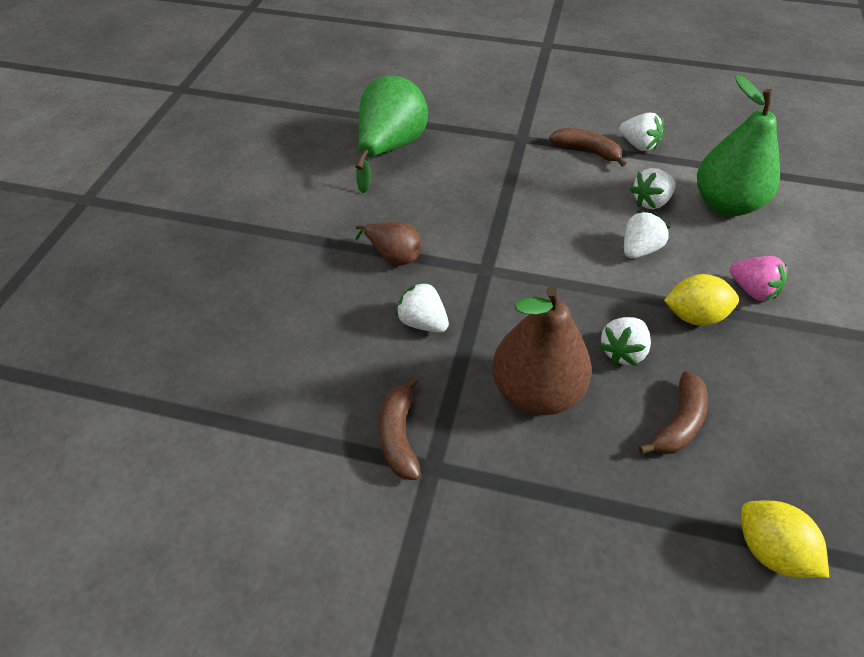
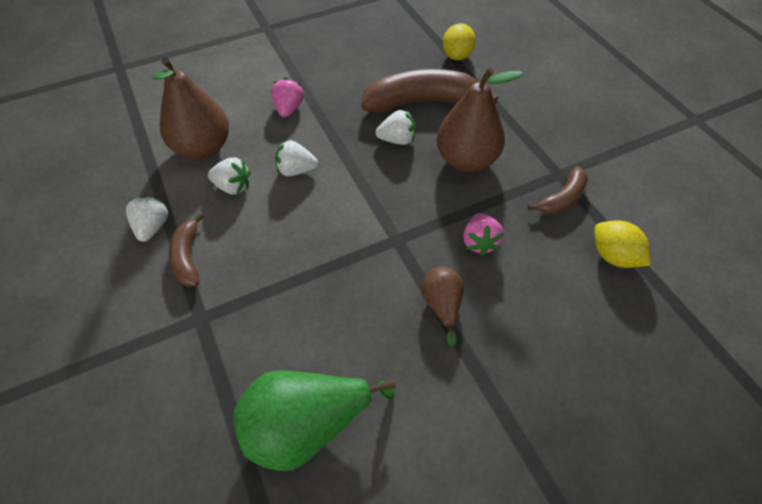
camera: 130 degrees left, 5 degrees up
(423, 322) = (479, 242): white strawberry -> pink strawberry
(678, 423) = (422, 102): brown banana -> brown banana, size x1.90
(694, 316) = (336, 123): yellow lemon -> yellow lemon (613, 256)
(726, 204) = (203, 148): green pear -> brown pear

